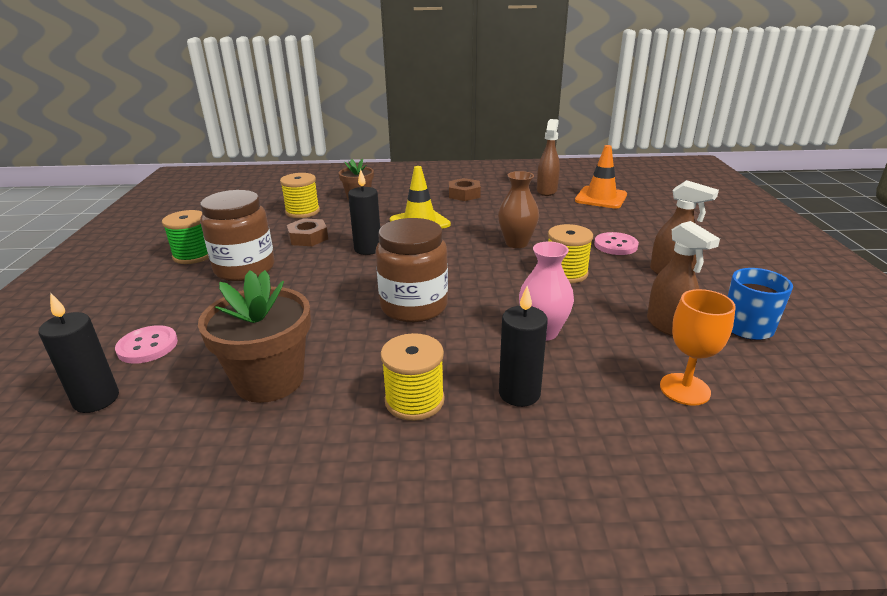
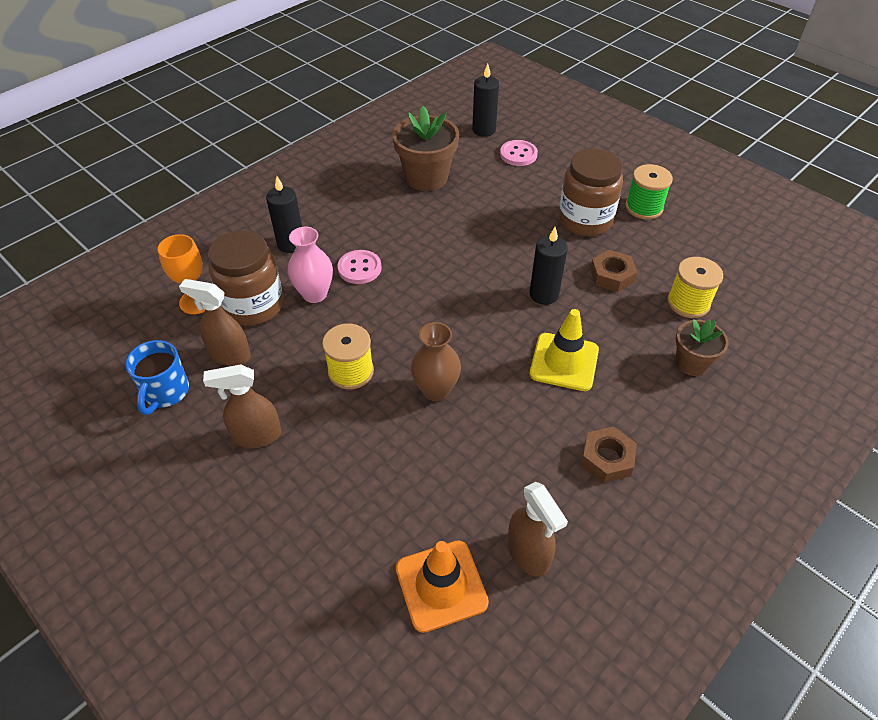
camera: 135 degrees right, 20 degrees up
(414, 306) = (422, 262): brown jar -> brown jar (253, 305)
(414, 400) = (341, 210): yellow spool -> none
(615, 245) = (338, 455): pink button -> pink button (359, 268)

